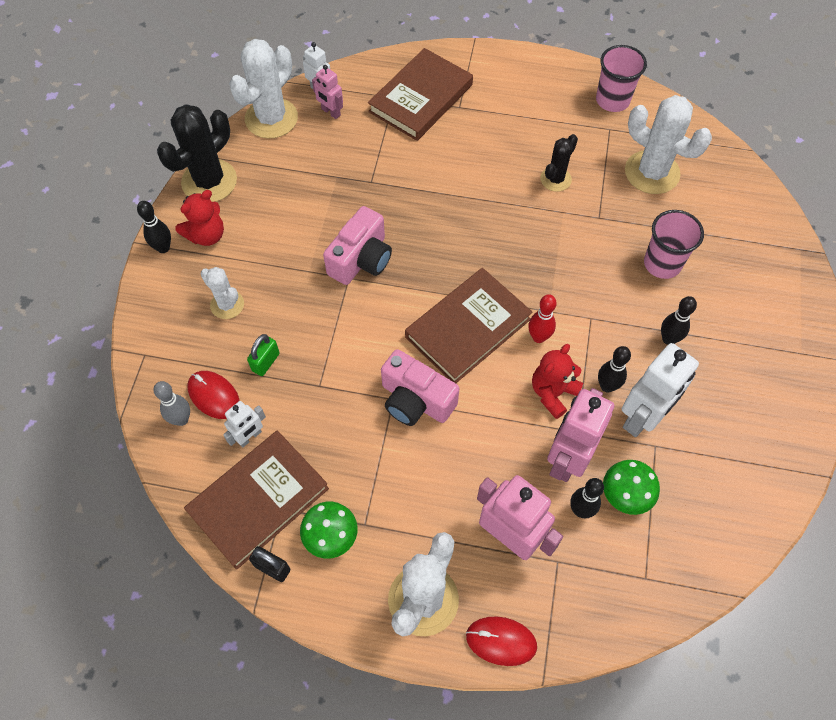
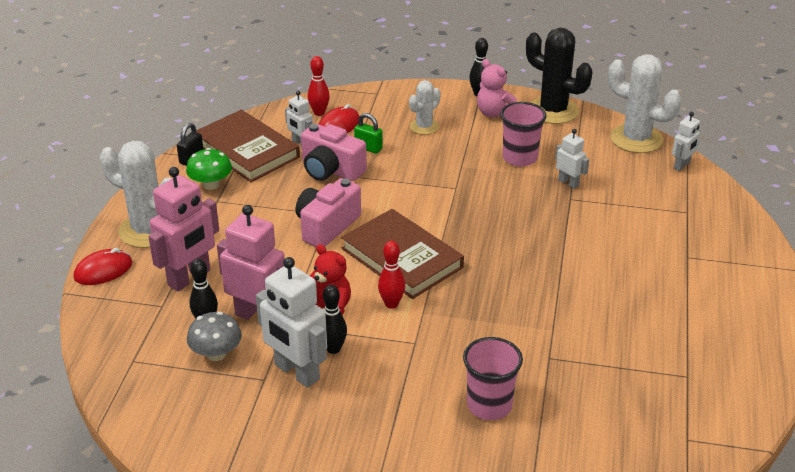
camera: 90 degrees right, 25 degrees down
(181, 419) = (319, 113): grey bowling pin -> red bowling pin
(206, 235) = (494, 113): red teddy bear -> pink teddy bear
(330, 112) = (654, 172): pink robot -> none
(344, 180) = (568, 183): none -> white robot
(361, 259) = (476, 194): pink camera -> pink camera (331, 170)
(420, 98) = (691, 229): brown book -> none
(501, 641) = (103, 270): red mouse -> red mouse turned 45 degrees clockwise
(555, 179) = (598, 326): black cactus -> none
(612, 100) = (736, 382): pink cup -> pink cup (520, 158)
(625, 494) = (216, 353): green mushroom -> grey mushroom
(652, 172) = (625, 409): white cactus -> none
(668, 339) = (388, 401): black bowling pin -> none

